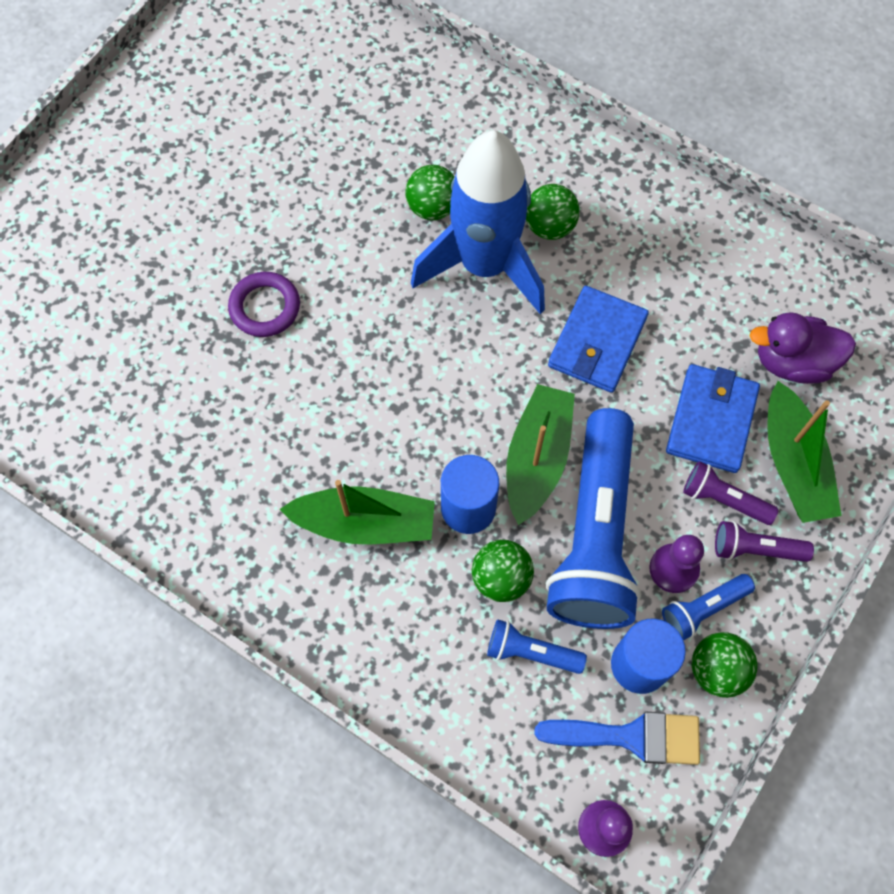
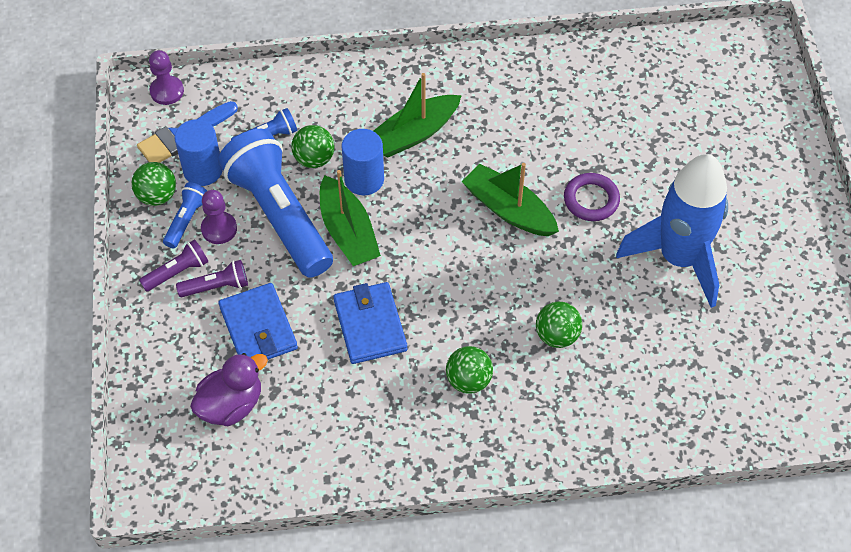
camera: 140 degrees right, 10 degrees down
(484, 265) = (486, 322): blue rocket -> blue rocket (679, 258)
(793, 464) = (187, 338): green boat -> green boat (509, 209)

